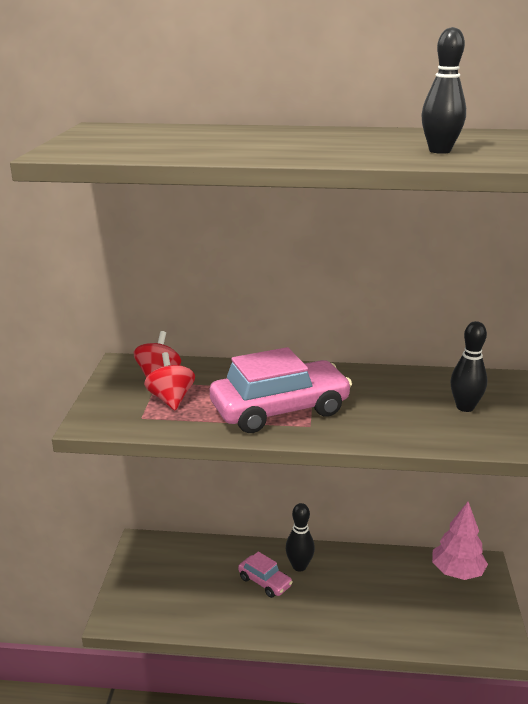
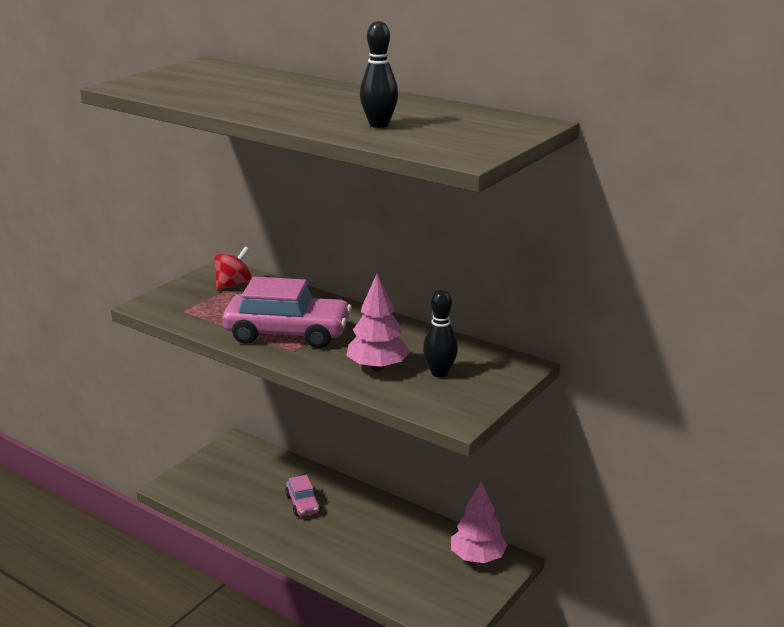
camera: 30 degrees right, 0 degrees up
(171, 399) = (220, 304): red spinning top -> none
(299, 566) = (343, 503): black bowling pin -> none
(407, 418) = (378, 367): none -> pink tree

